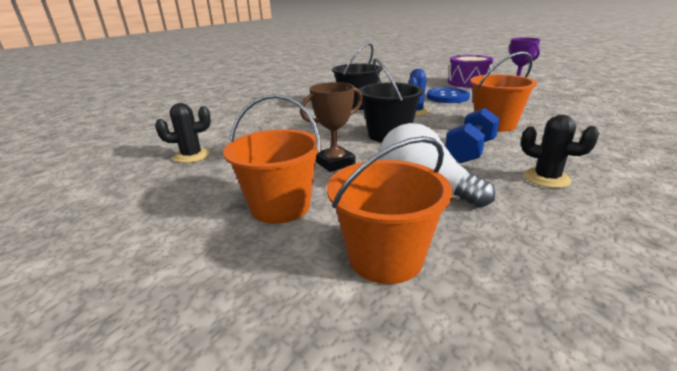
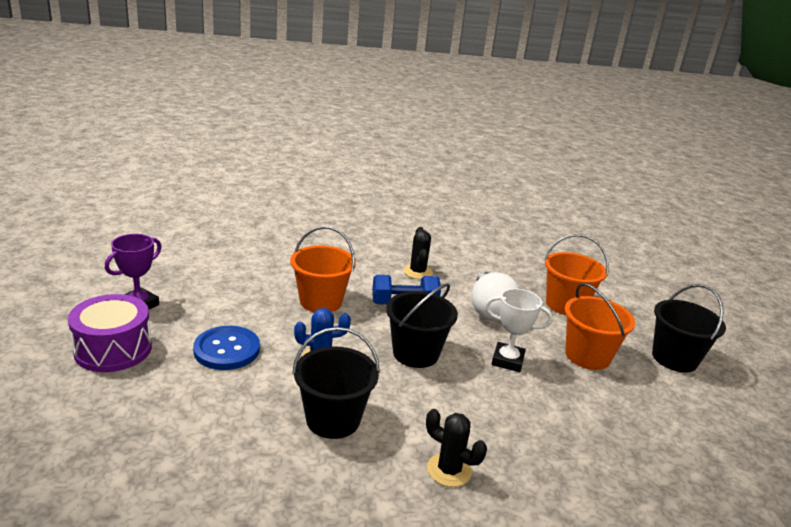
camera: 135 degrees left, 0 degrees up
(169, 277) = (674, 358): none -> black bucket
(191, 156) = (622, 463): black cactus -> black cactus (449, 470)
(335, 163) = (507, 360): brown trophy -> white trophy

